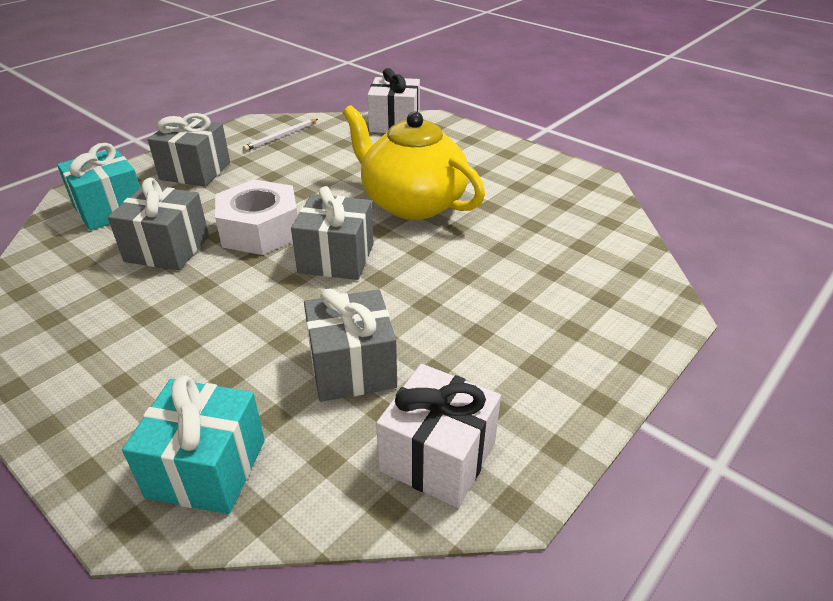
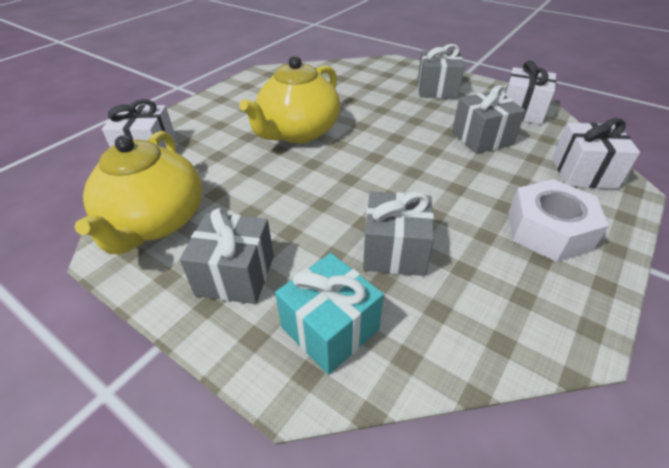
camera: 95 degrees left, 5 degrees up
(207, 468) = (583, 173): turquoise gift -> white gift
(260, 230) = (350, 199): white nut -> white nut (548, 230)
(281, 136) = (155, 222): white pencil -> yellow teapot
(336, 258) = (379, 156): grey gift -> grey gift (437, 89)

